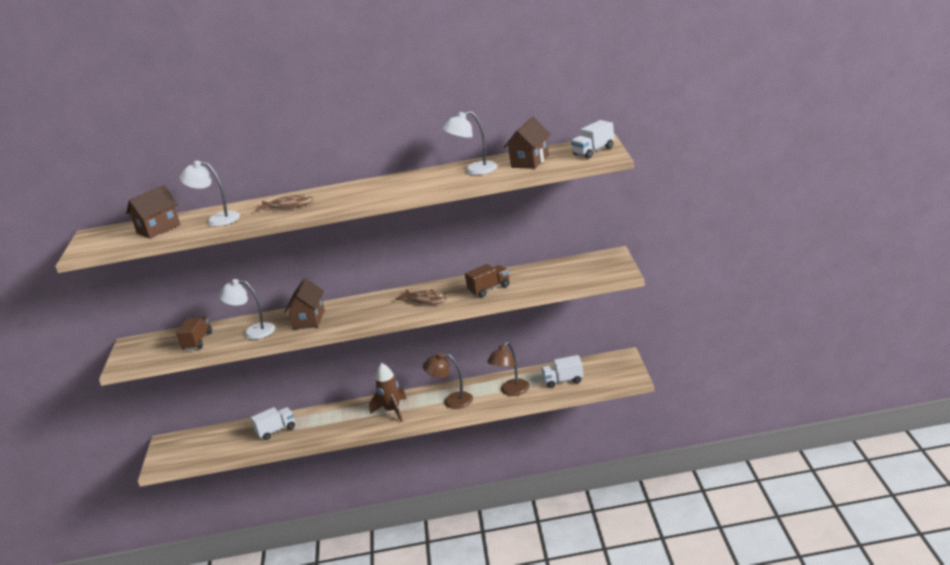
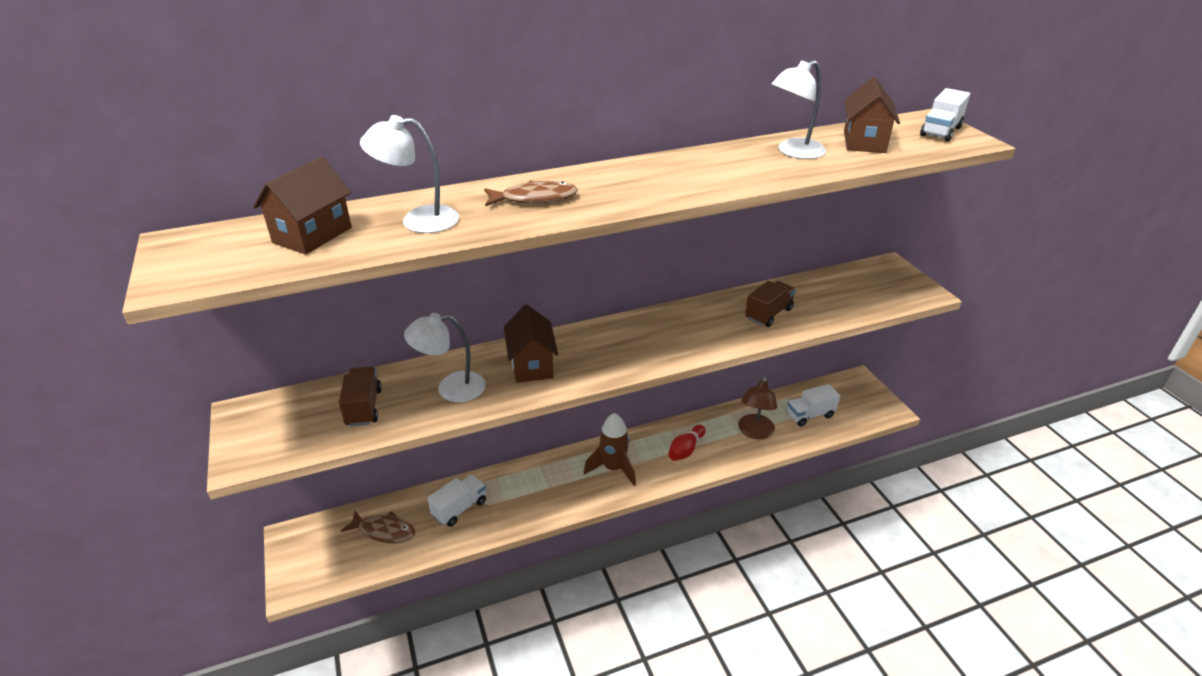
camera: 20 degrees left, 10 degrees up
(425, 300) = (690, 331): brown fish -> brown fish (384, 531)
(452, 401) = (685, 450): brown lamp -> red bowling pin

